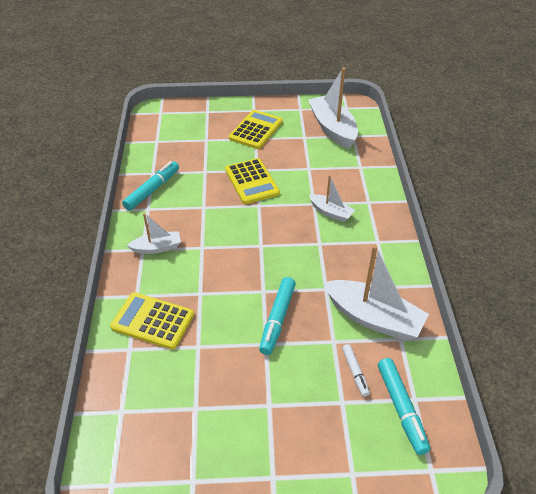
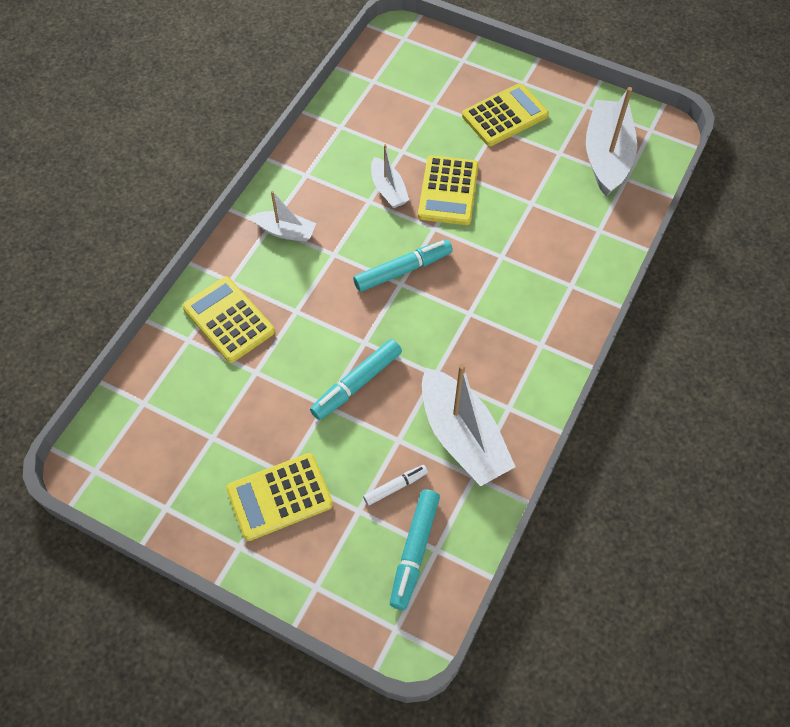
camera: 30 degrees right, 15 degrees up
(152, 190) = (326, 151): turquoise marker -> turquoise marker (403, 270)
(278, 423) = (279, 497): none -> yellow calculator
(331, 212) = (513, 278): white boat -> white boat (388, 190)
(355, 372) = (395, 487): white marker -> white marker turned 135 degrees counterclockwise

